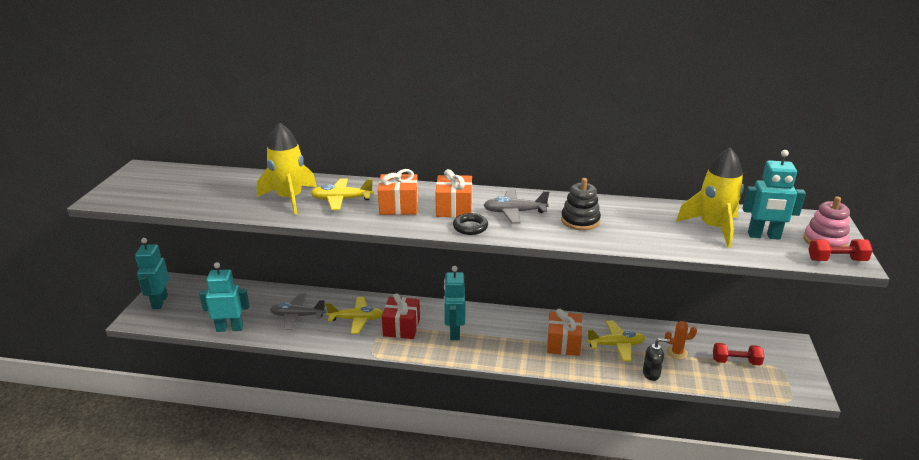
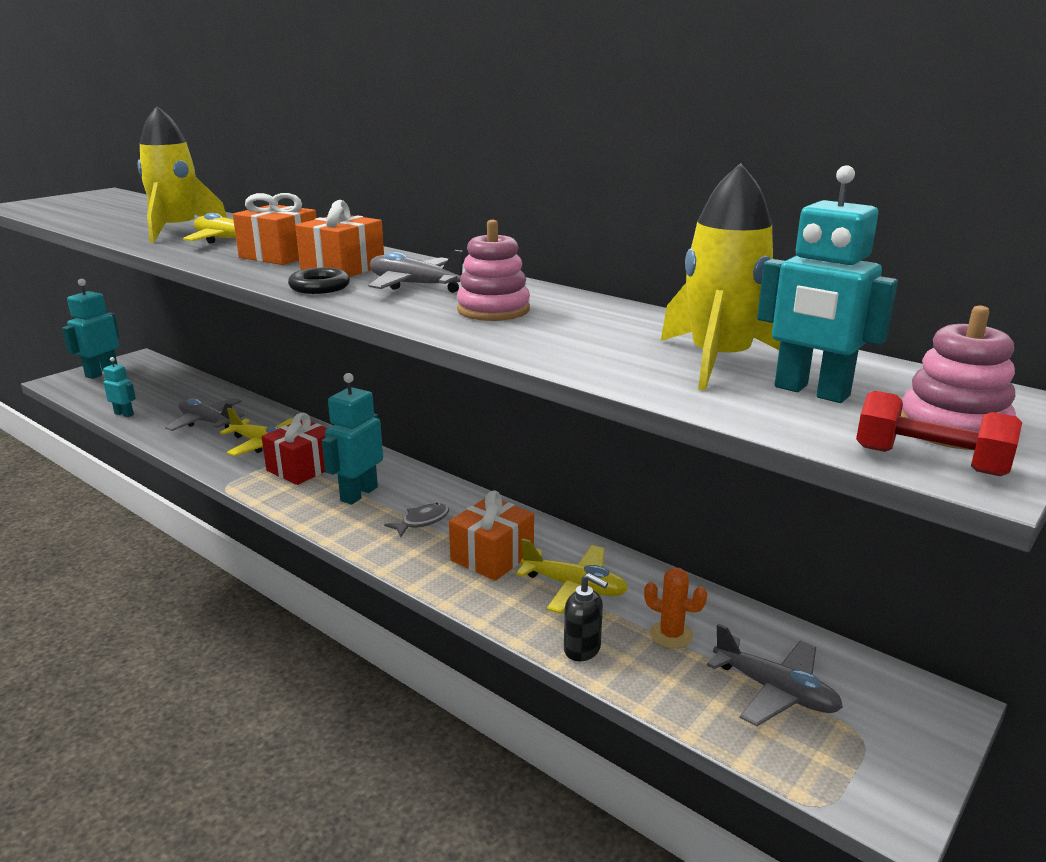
camera: 30 degrees right, 5 degrees down
(230, 328) = (124, 414): turquoise robot -> turquoise robot, size x0.57
(507, 336) = (422, 521): none -> grey fish
(580, 221) = (493, 310): black stacking toy -> pink stacking toy
(736, 362) = (775, 691): red dumbbell -> grey plane

